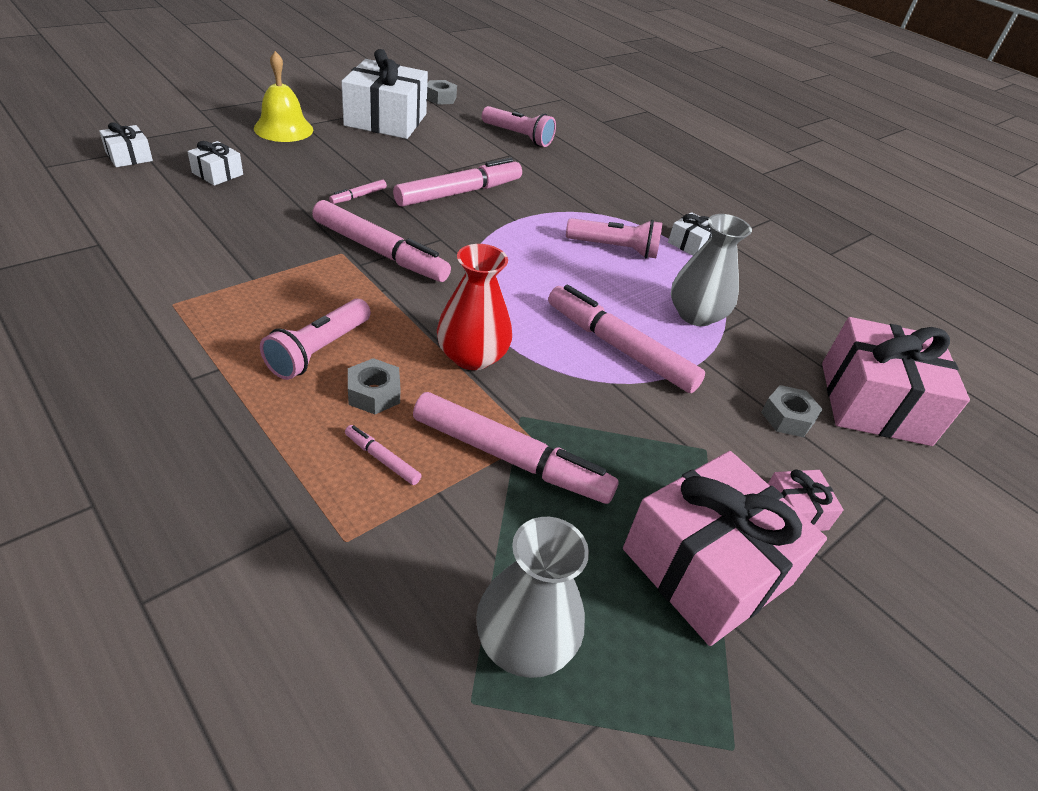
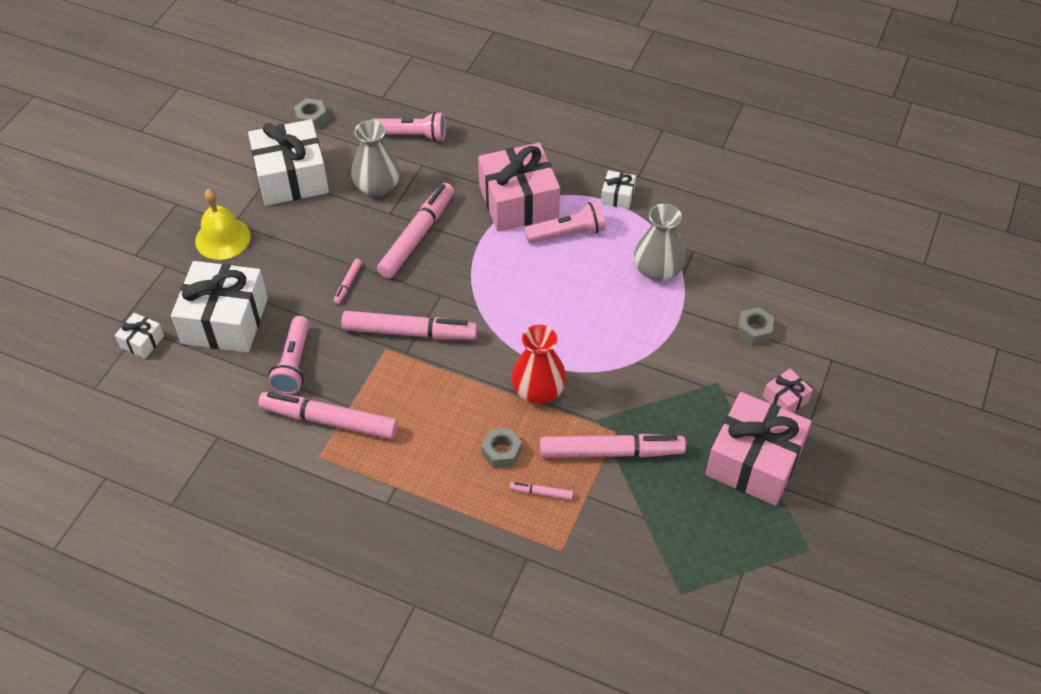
camera: 20 degrees left, 10 degrees up
(217, 174) = (225, 321): white gift -> white gift, size x2.24
(318, 350) = (442, 440): pink flashlight -> pink flashlight (293, 364)
(524, 641) = (686, 552): grey vase -> grey vase (377, 186)
(619, 348) = (624, 330): pink marker -> pink marker (329, 421)
(874, 403) = (802, 287): pink gift -> pink gift (518, 201)

